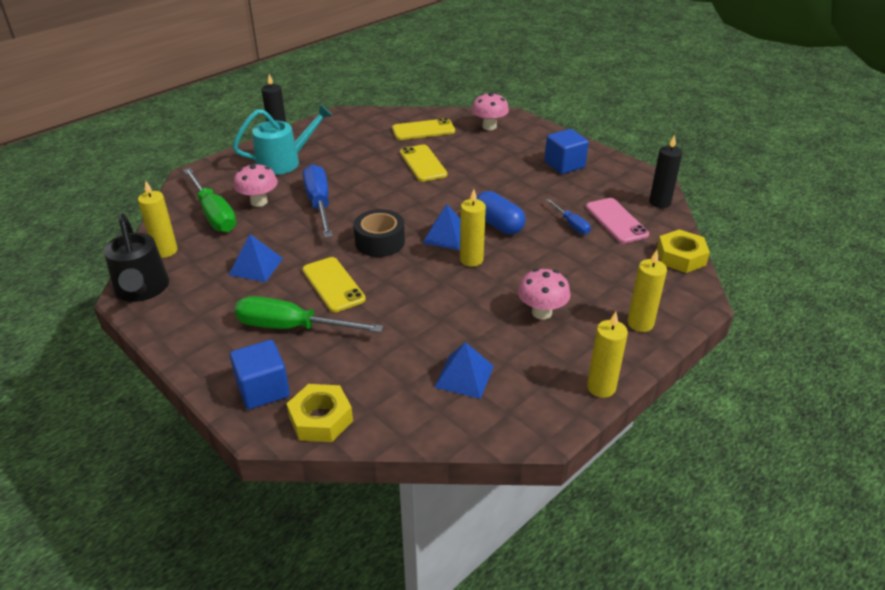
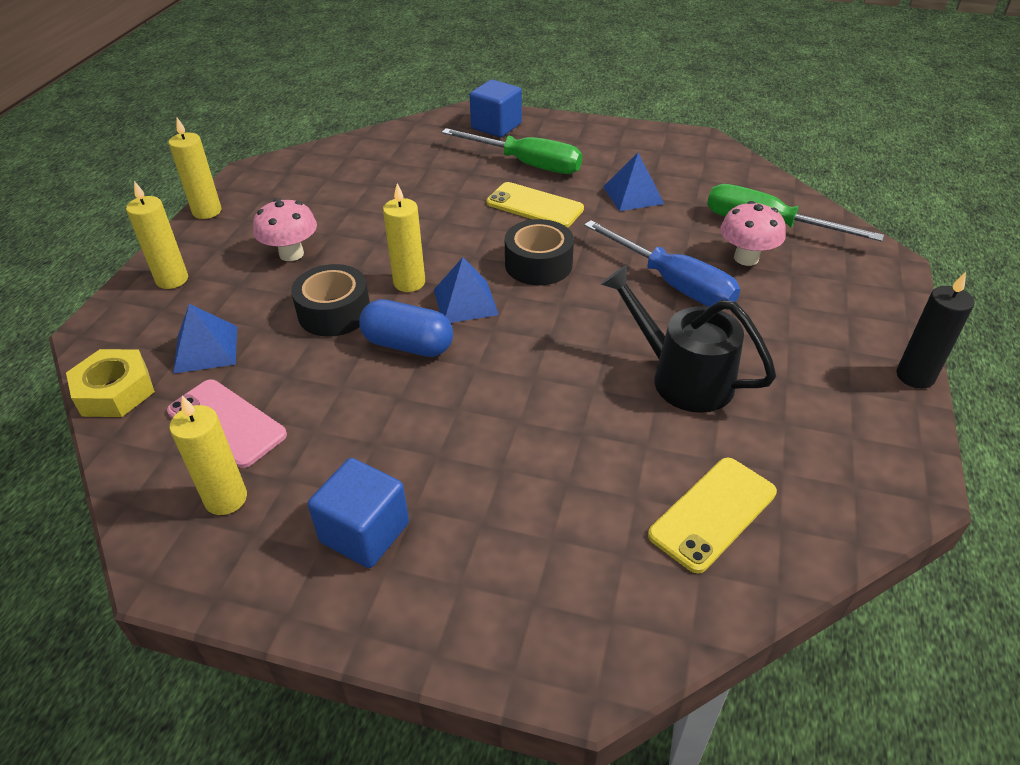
camera: 150 degrees right, 5 degrees up
(142, 290) = (697, 145): black watering can -> black watering can (681, 377)
(165, 251) = (741, 177): yellow candle -> yellow candle (226, 499)
(285, 162) = (819, 330): turquoise watering can -> none
(292, 327) = (527, 164): green screwdriver -> green screwdriver turned 45 degrees clockwise
(320, 419) = (433, 126): yellow nut -> none
(423, 163) = (620, 418): yellow phone -> none
(464, 376) = (340, 181): blue pyramid -> blue pyramid (206, 349)
(489, 126) = (596, 597): pink mushroom -> none
(531, 258) = (334, 312): none -> black tape
(571, 224) = (299, 387): blue screwdriver -> none
(660, 202) = (150, 500): black candle -> none

